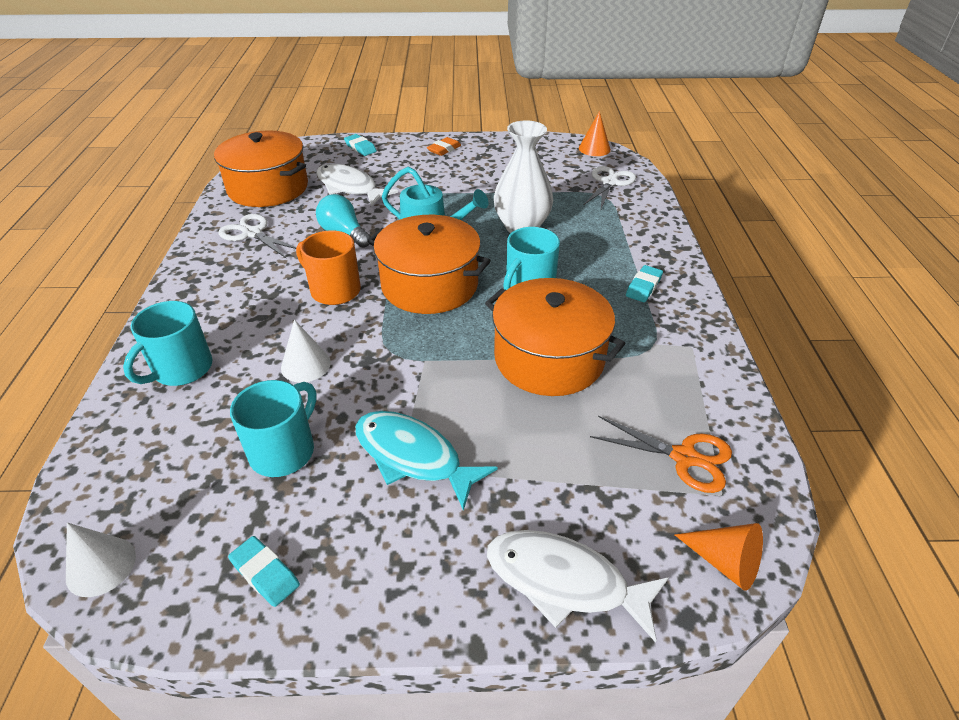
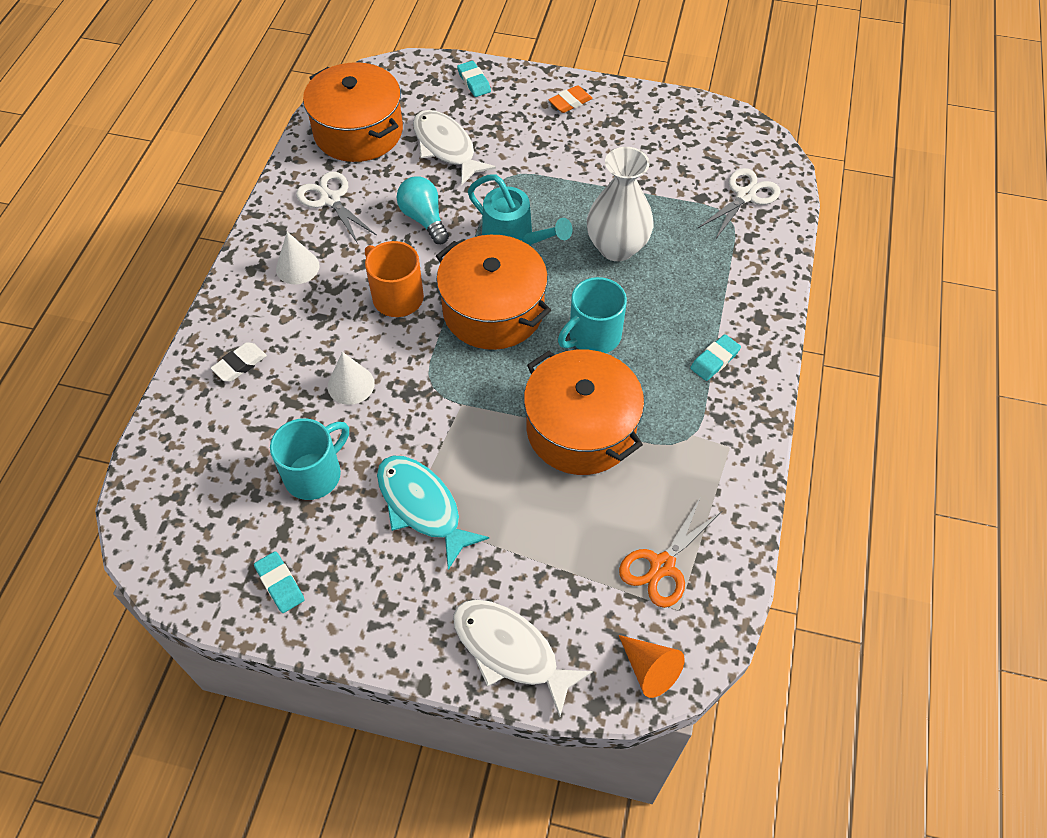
camera: 15 degrees right, 15 degrees up
(101, 566) = (159, 546): white cone -> white cone (297, 267)
(181, 369) = (240, 364): turquoise mug -> white eraser
(594, 149) = (751, 134): orange cone -> none
(684, 457) = (662, 566): orange scissors -> orange scissors turned 90 degrees clockwise

